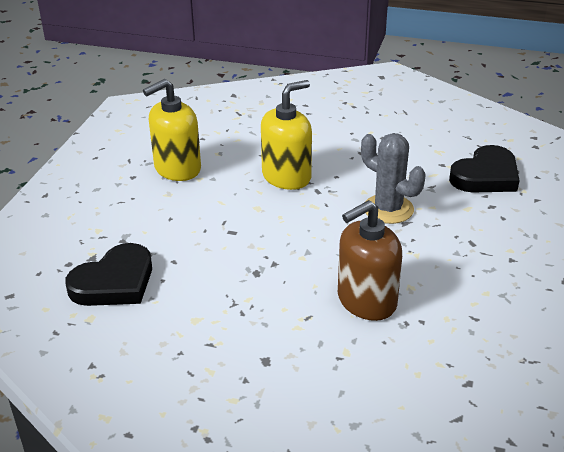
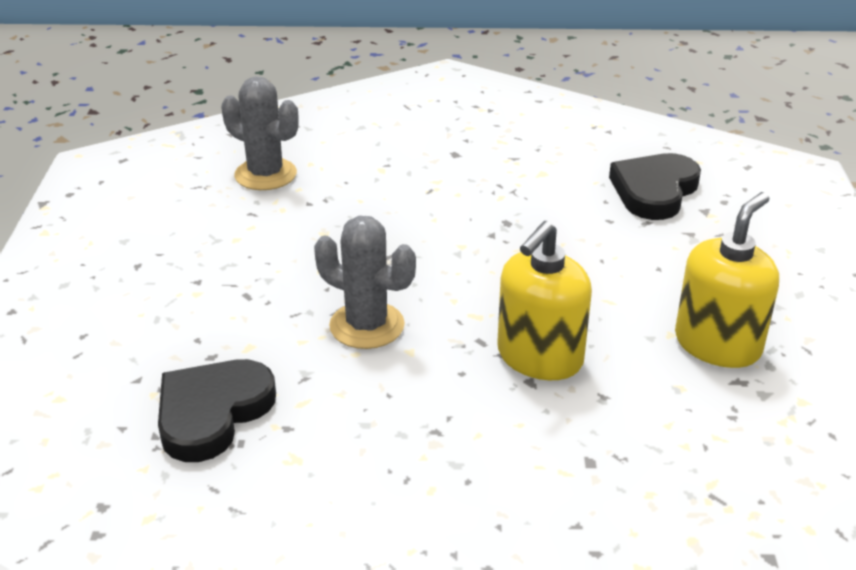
camera: 165 degrees right, 0 degrees up
(366, 301) = (372, 211): brown soap dispenser -> none
(464, 364) = (265, 174): none -> grey cactus

